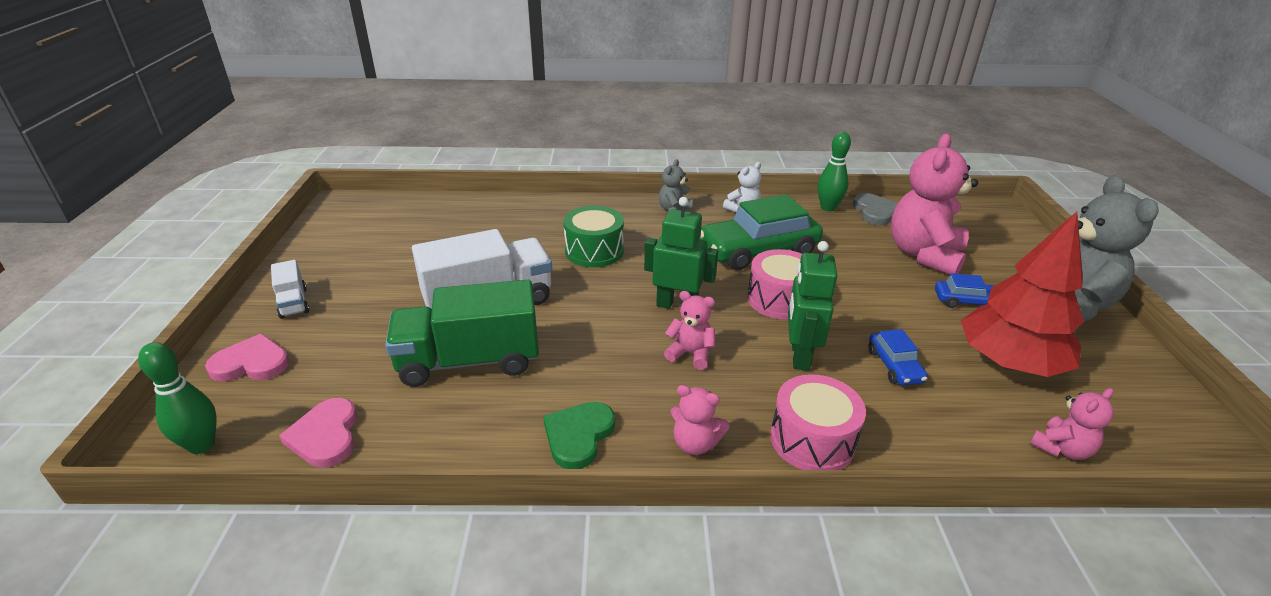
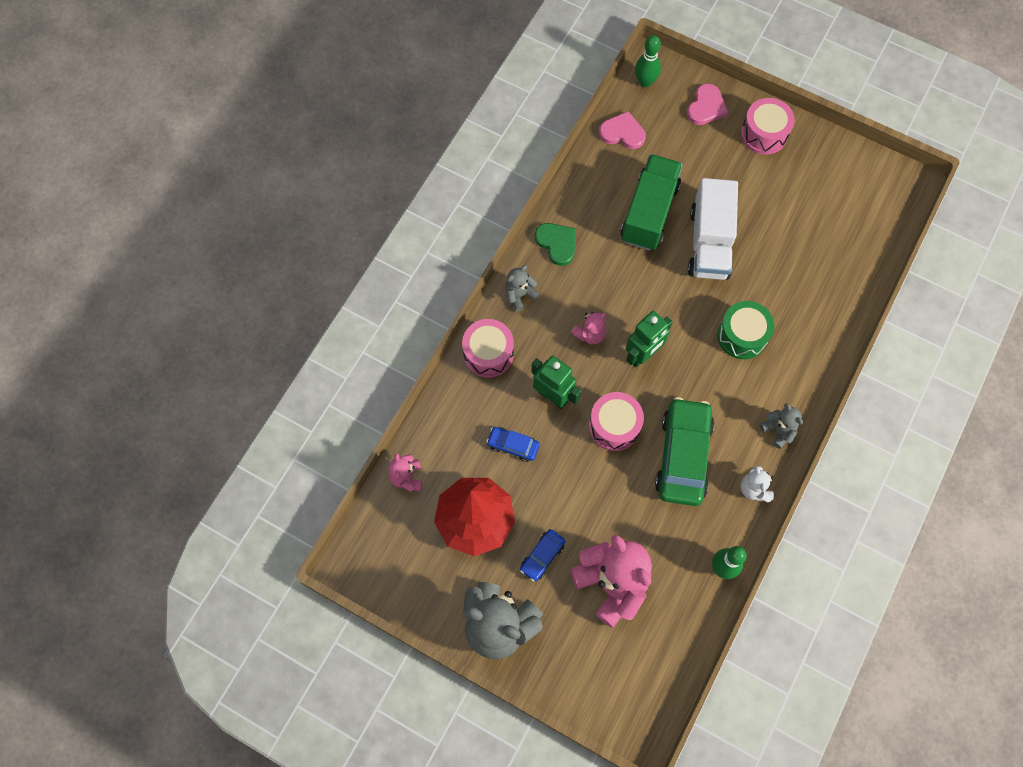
camera: 120 degrees right, 35 degrees up
(293, 303) = (764, 134): white truck -> pink drum
(695, 444) = (519, 295): pink teddy bear -> grey teddy bear
(875, 212) = (695, 605): grey heart -> none

